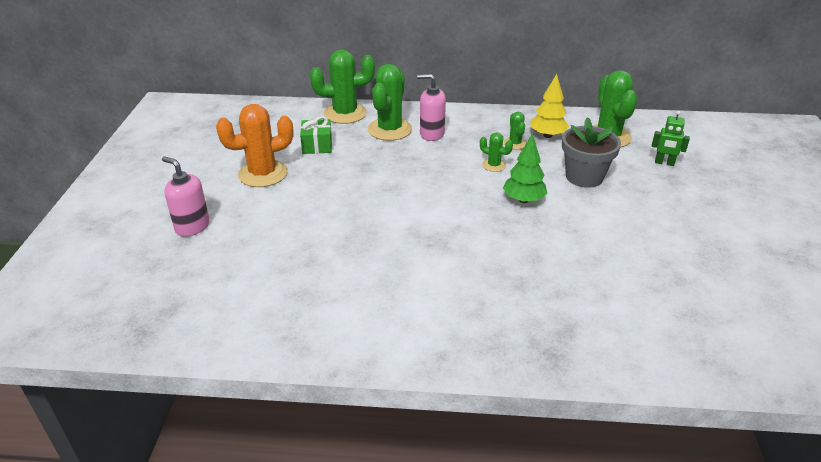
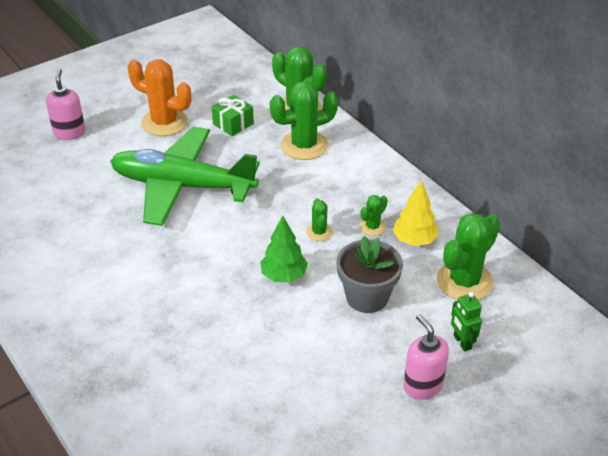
camera: 50 degrees right, 5 degrees up
(357, 199) = (182, 186): none -> green plane
(431, 134) = (326, 171): pink soap dispenser -> pink soap dispenser (422, 385)

